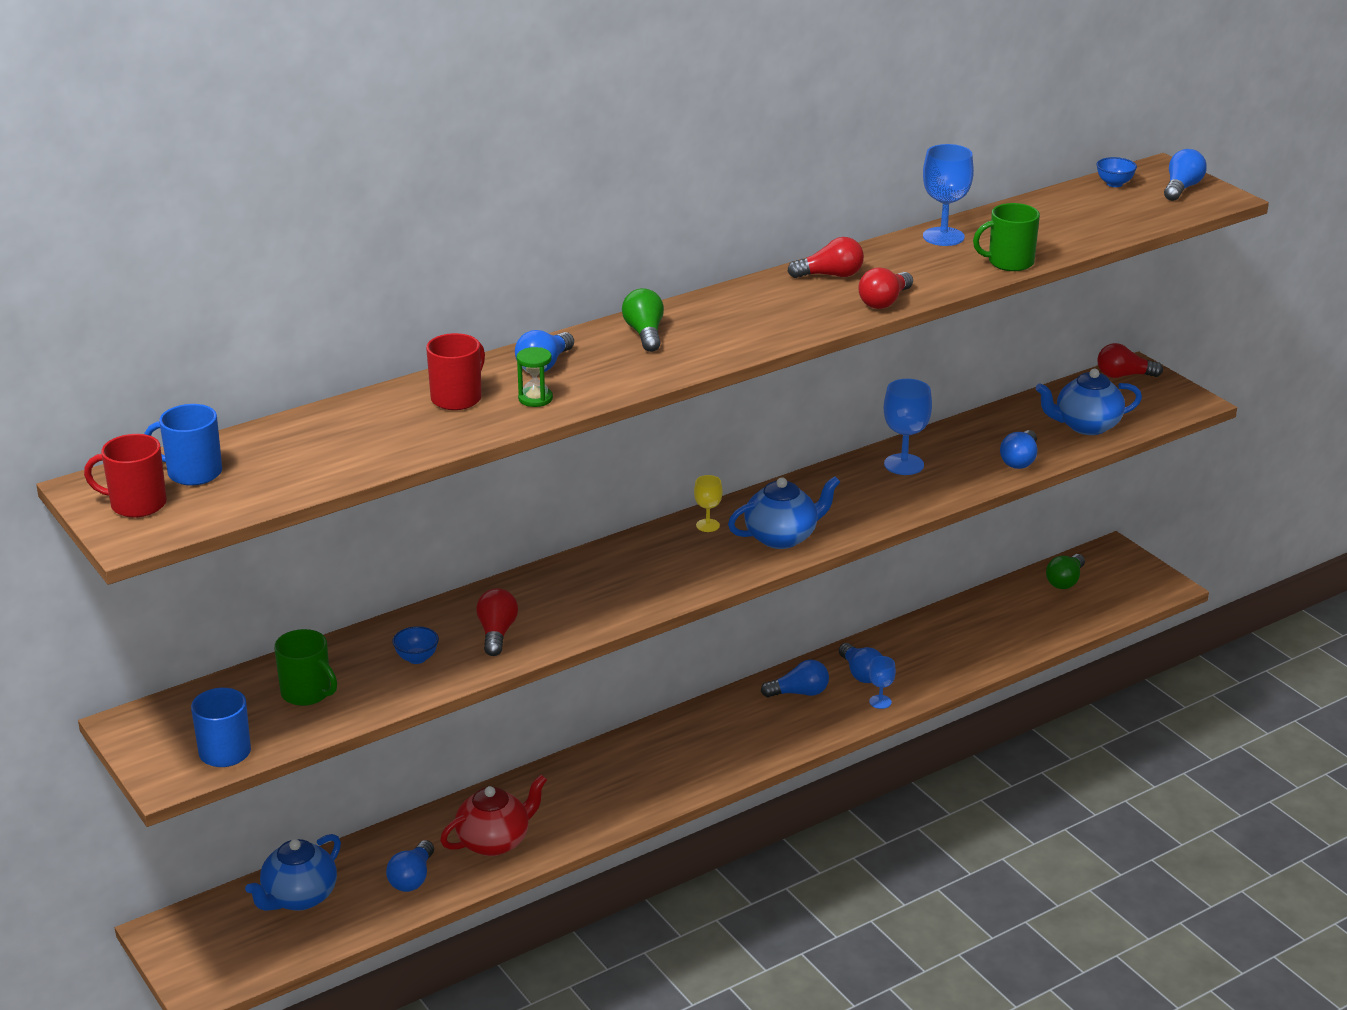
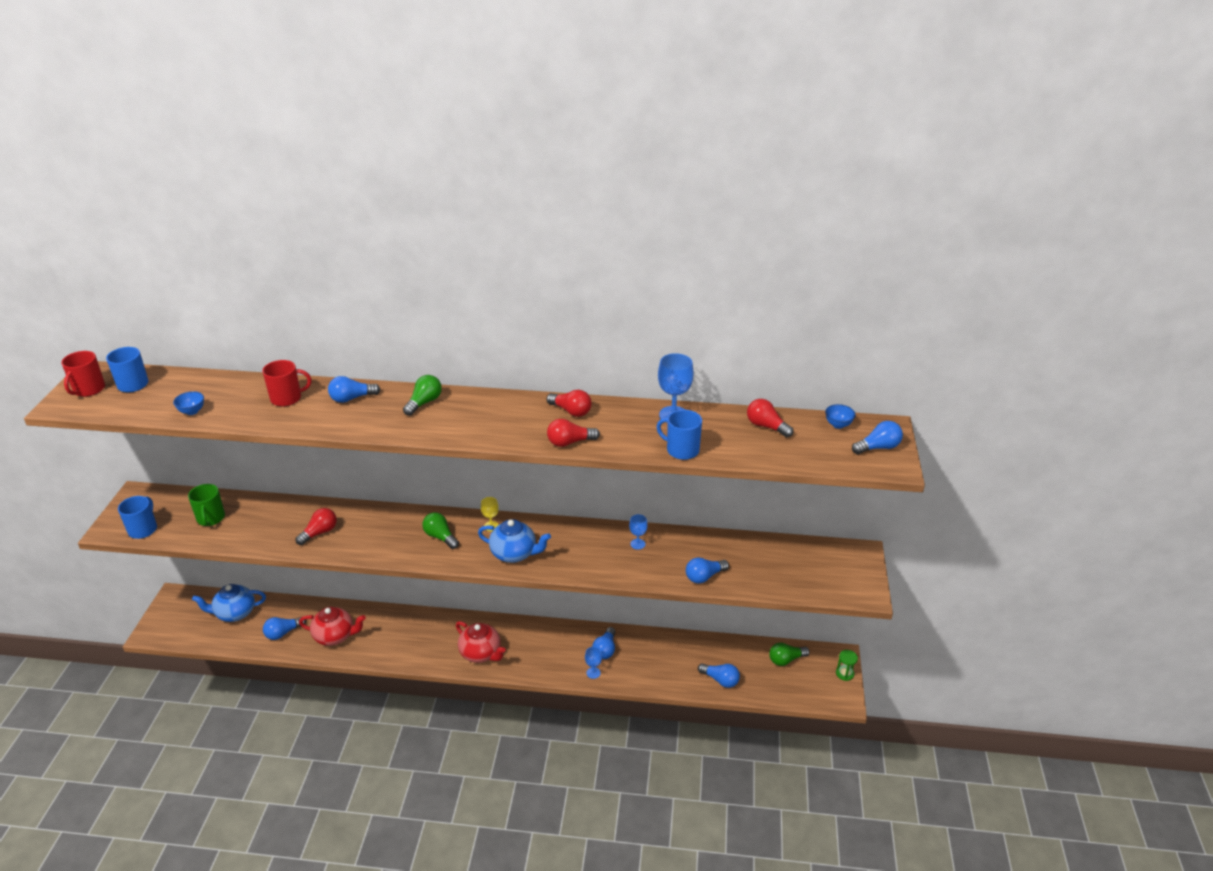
camera: 40 degrees right, 5 degrees up
(136, 504) = (88, 389): red mug -> red mug turned 120 degrees counterclockwise
(417, 658) = (272, 526): blue bowl -> blue bowl (192, 411)
(535, 398) = (315, 416): green hourglass -> green hourglass (844, 673)
(664, 564) = (440, 537): none -> green light bulb
(718, 755) = (481, 653): none -> red teapot
(799, 693) = (561, 642): blue light bulb -> blue light bulb (720, 680)
(904, 464) = (637, 544): blue goblet -> blue goblet, size x0.57
(1009, 262) = (681, 450): green mug -> blue mug
(1086, 426) = (775, 575): blue teapot -> none
(1124, 375) = (847, 553): red light bulb -> red light bulb (766, 426)

